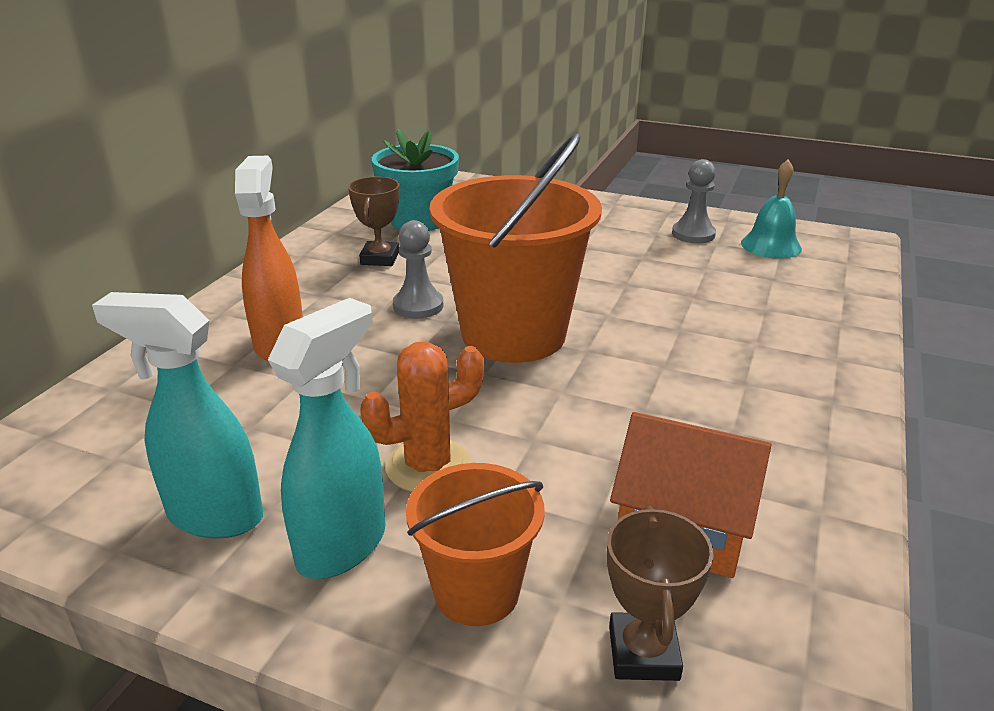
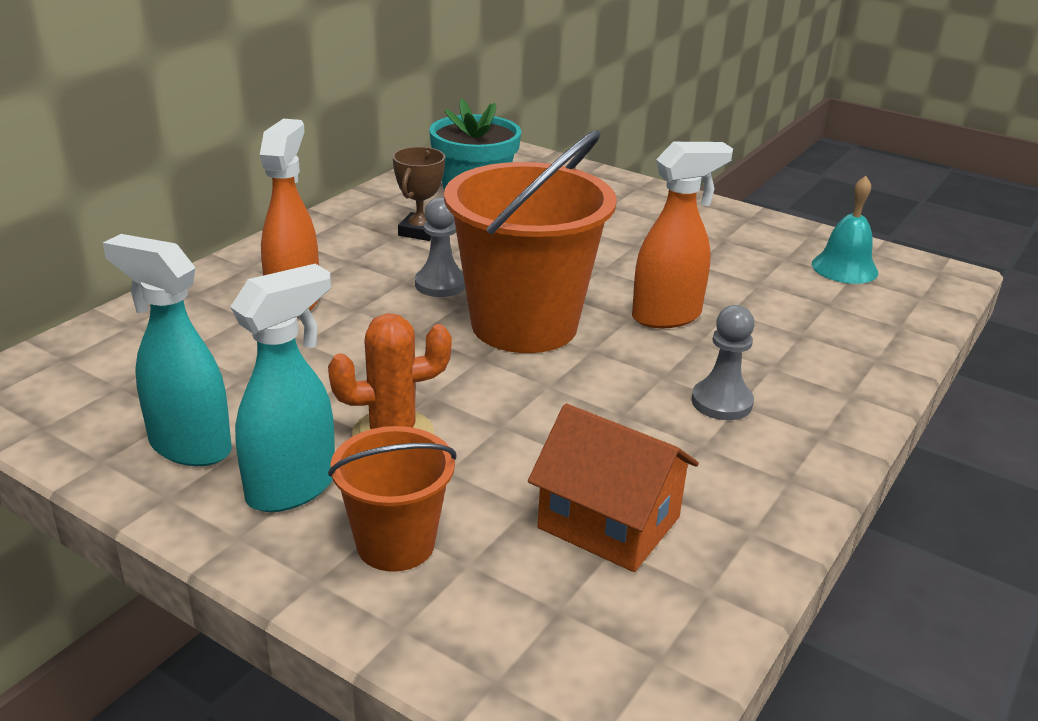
camera: 10 degrees right, 0 degrees up
(641, 309) = (667, 316): none -> orange spray bottle
(643, 653) = (522, 616): brown trophy -> none
(693, 234) = (763, 245): grey pawn -> grey pawn (721, 402)

